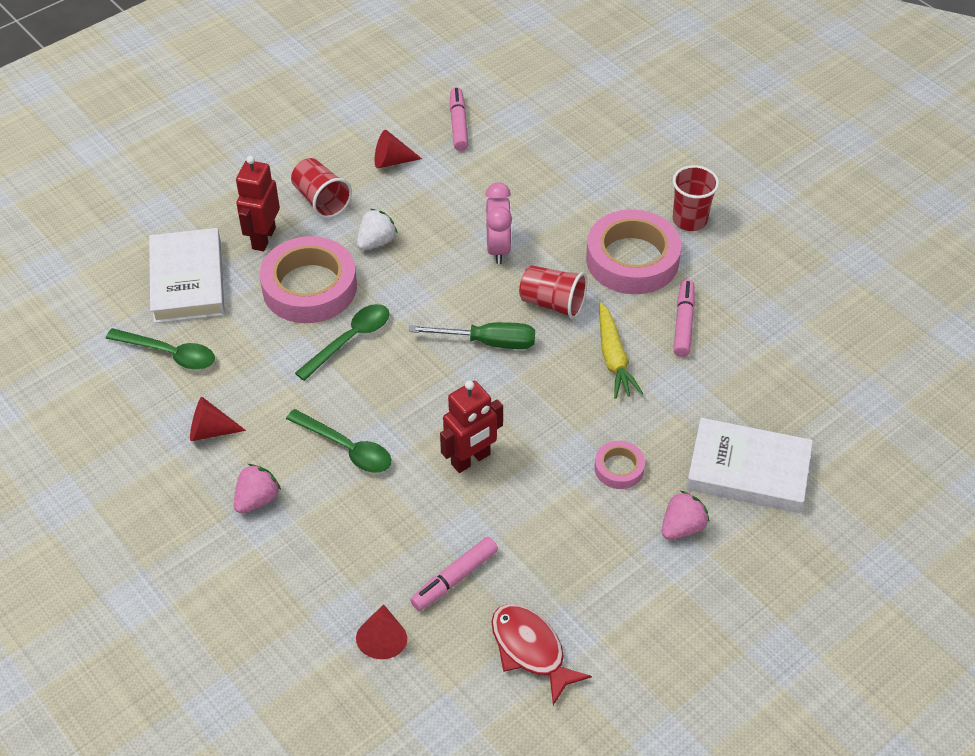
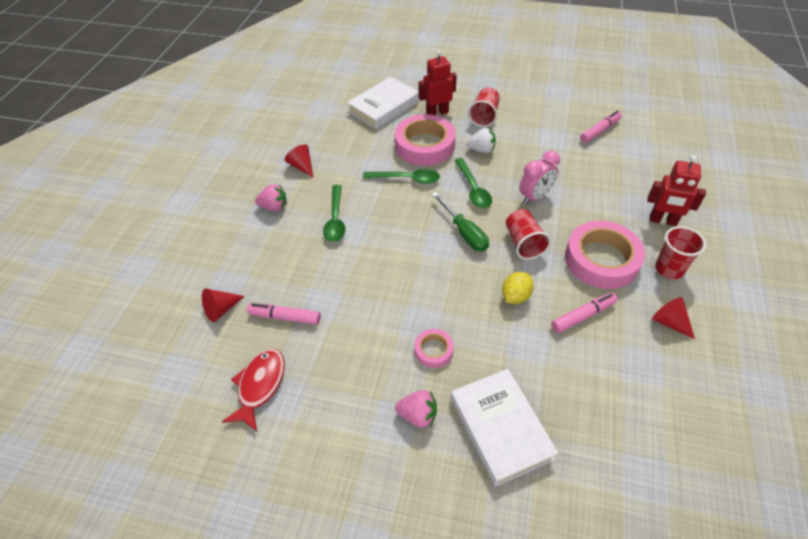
camera: 55 degrees right, 0 degrees up
(169, 354) = (335, 127): green spoon -> green spoon (473, 189)
(392, 161) = (541, 123): red cone -> red cone (669, 322)
(471, 460) = (374, 274): red robot -> red robot (663, 221)
(613, 358) = (515, 296): yellow carrot -> yellow lemon

